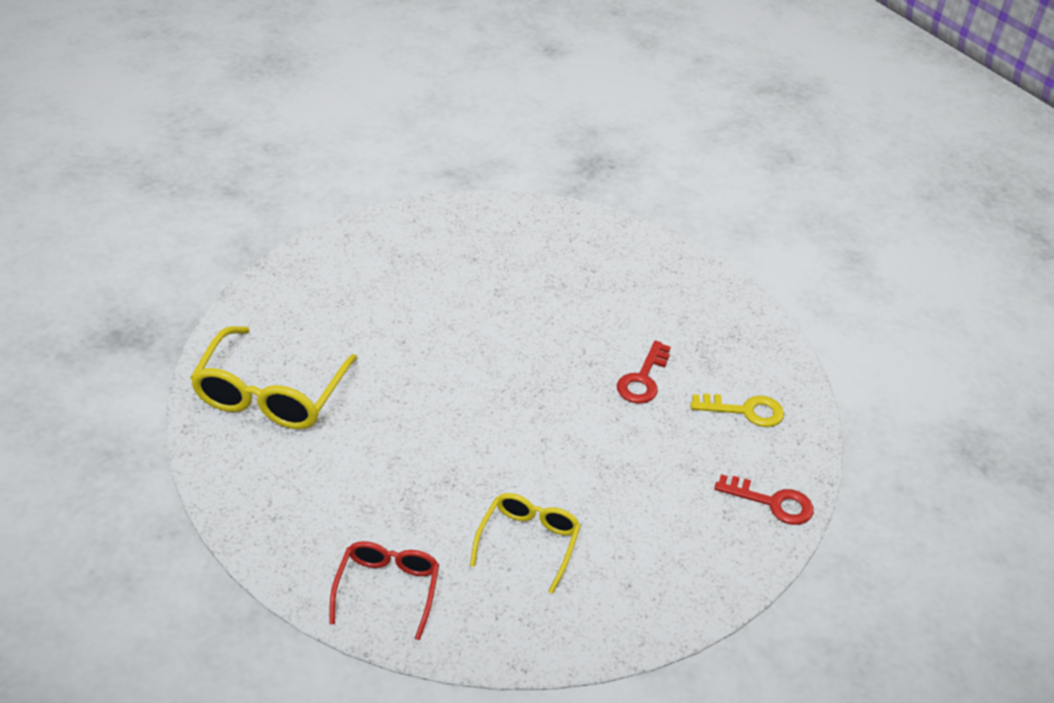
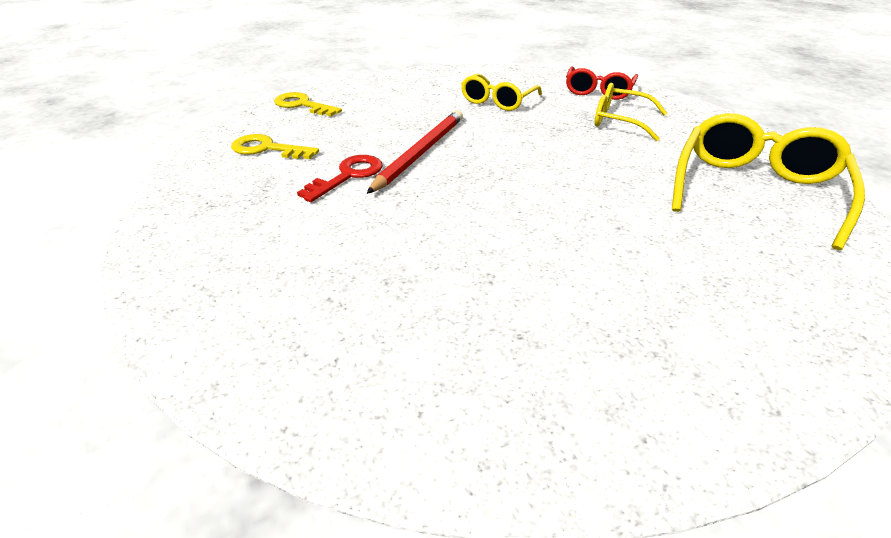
camera: 165 degrees left, 5 degrees down
(371, 506) = (620, 121): none -> yellow glasses
(590, 419) = (420, 153): none -> red pencil
(772, 503) = (302, 105): red key -> yellow key

